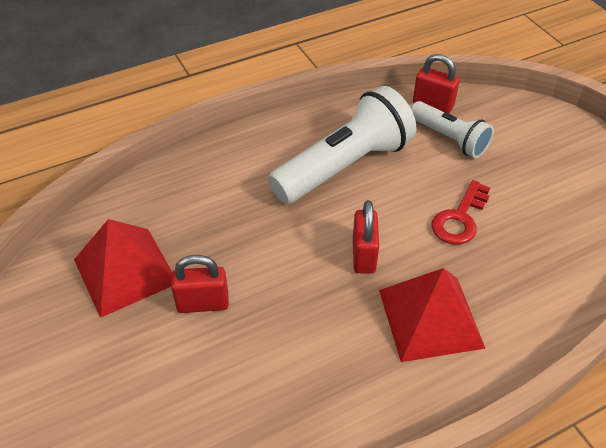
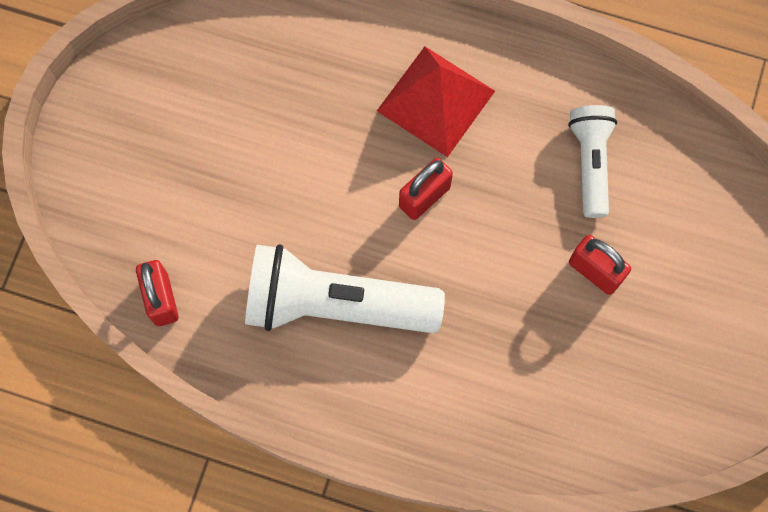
camera: 135 degrees left, 25 degrees up
(125, 271) = (633, 364): red pyramid -> none
(449, 139) = (203, 243): white flashlight -> white flashlight (590, 163)
(459, 218) = (306, 156): red key -> none

